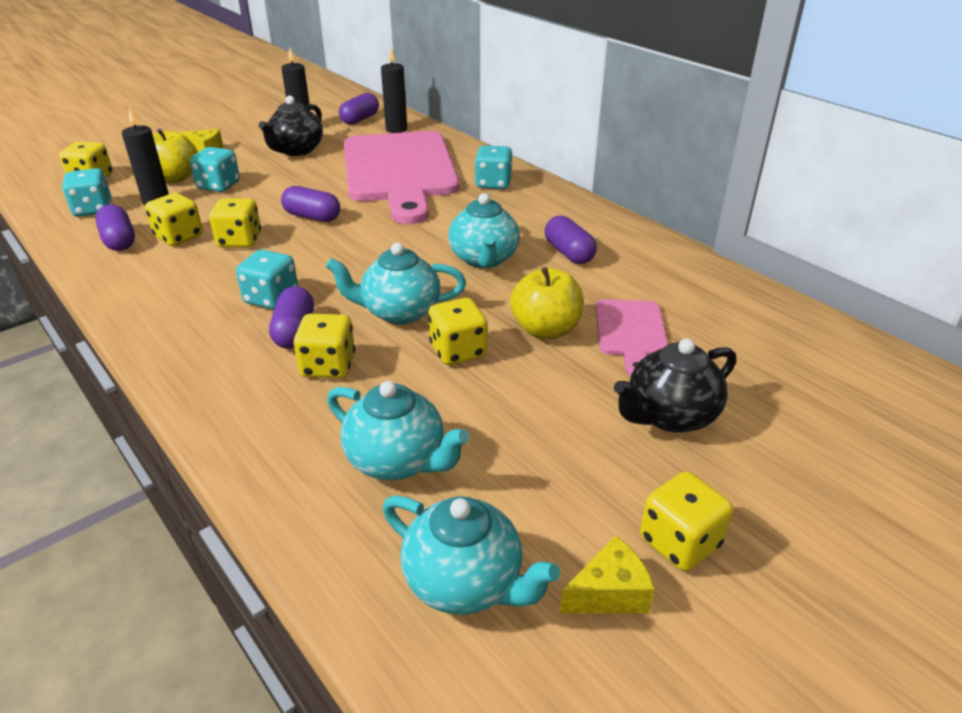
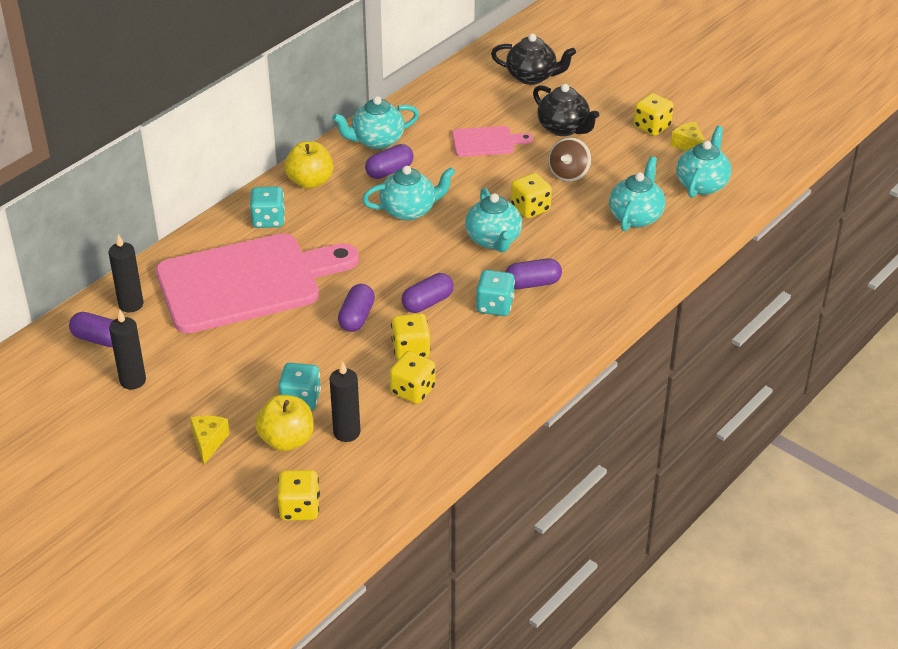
camera: 100 degrees left, 5 degrees up
(93, 209) = (371, 474): turquoise dice -> none
(119, 241) = (429, 427): purple capsule -> purple capsule (427, 302)
(296, 150) = (200, 368): black teapot -> black teapot (532, 77)
(328, 366) = (565, 259): yellow dice -> none
(536, 401) = (569, 174): none -> brown spinning top
(545, 330) = (495, 175): yellow apple -> yellow apple (310, 181)
(636, 250) = (377, 141): none -> turquoise teapot

